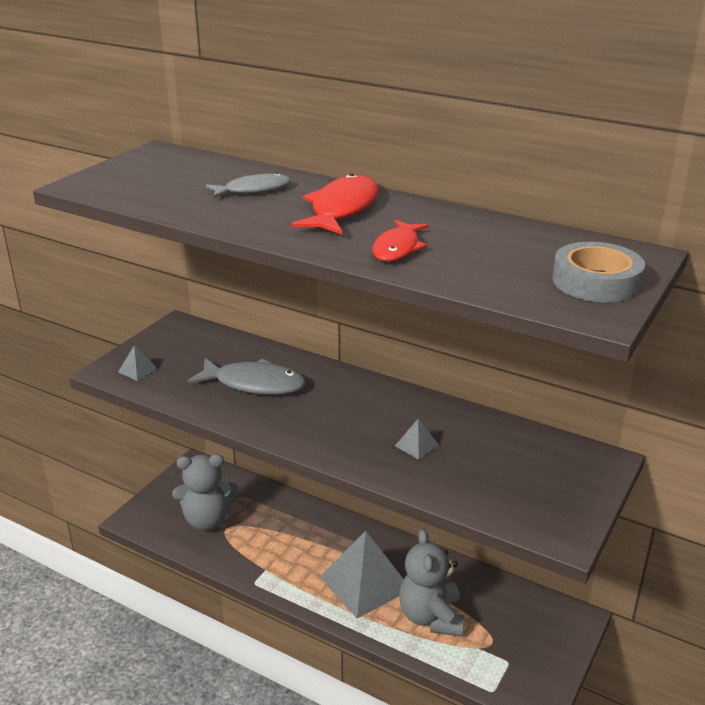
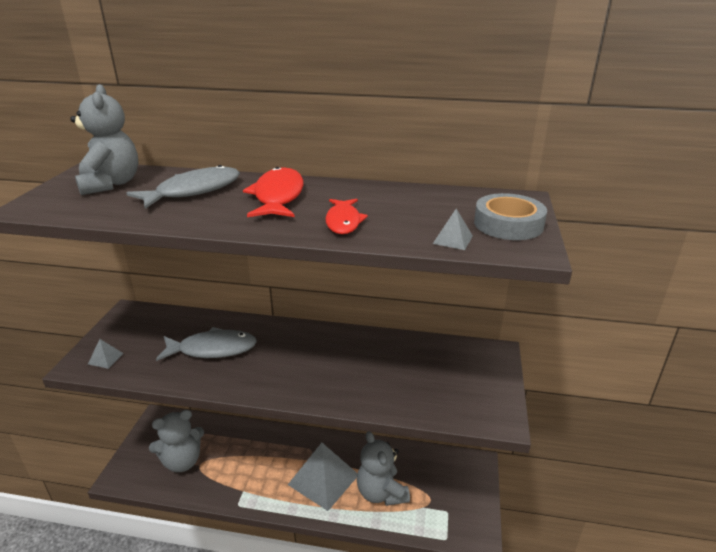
camera: 20 degrees left, 0 degrees up
(171, 170) = (111, 184): none -> grey teddy bear
(253, 190) = (194, 191): grey fish -> grey fish, size x1.54
(417, 445) = (362, 372): grey pyramid -> grey pyramid (453, 239)

